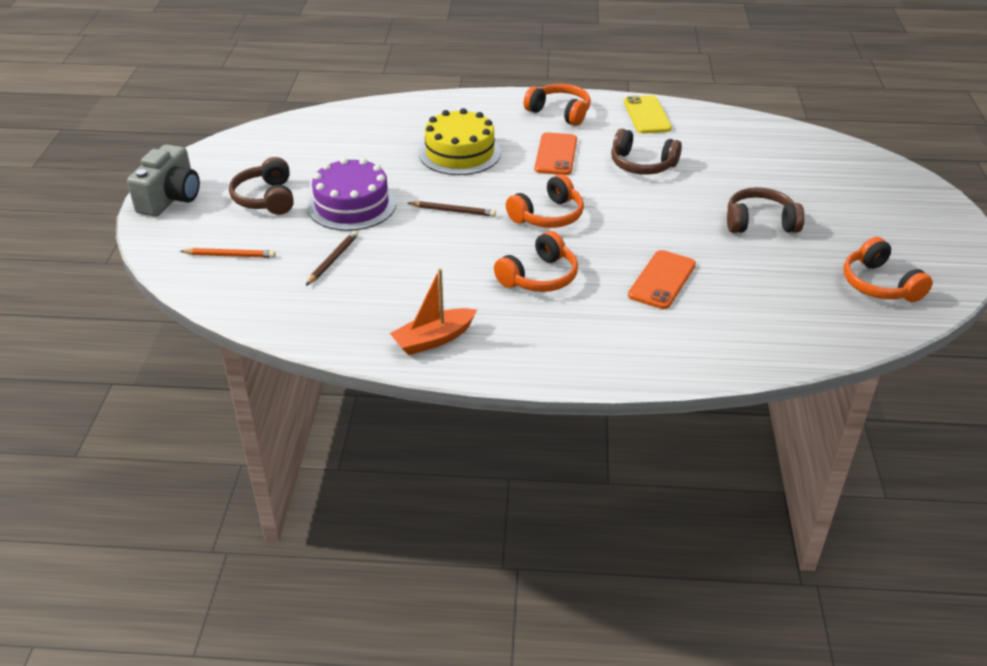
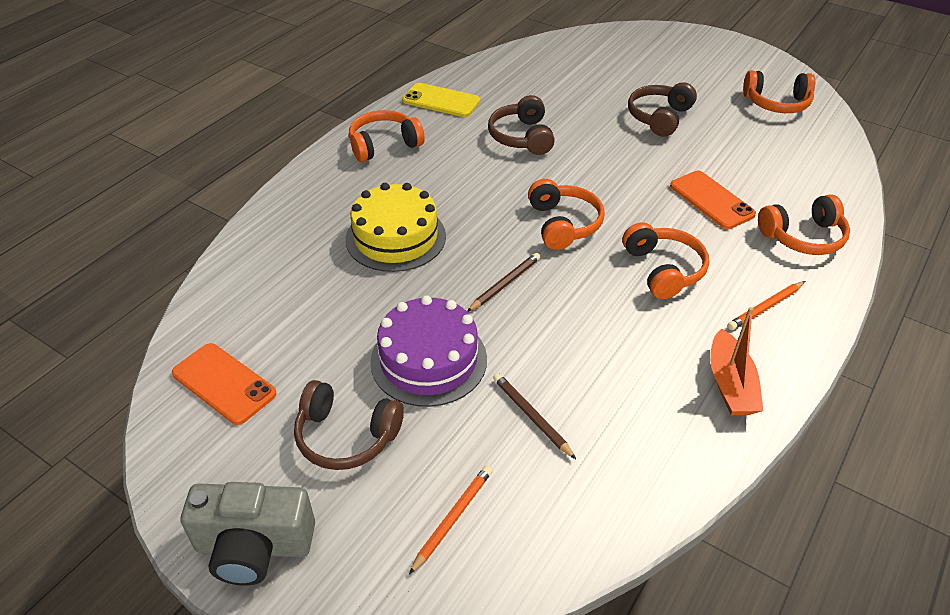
camera: 60 degrees left, 5 degrees up
(170, 198) = (254, 547): grey camera -> grey camera turned 135 degrees clockwise
(541, 339) = (765, 307): none -> orange pencil
(556, 154) = (459, 177): orange phone -> orange phone (223, 384)
(642, 165) = (522, 137): brown headphones -> brown headphones turned 120 degrees clockwise
(663, 342) = (803, 237): none -> orange headphones

